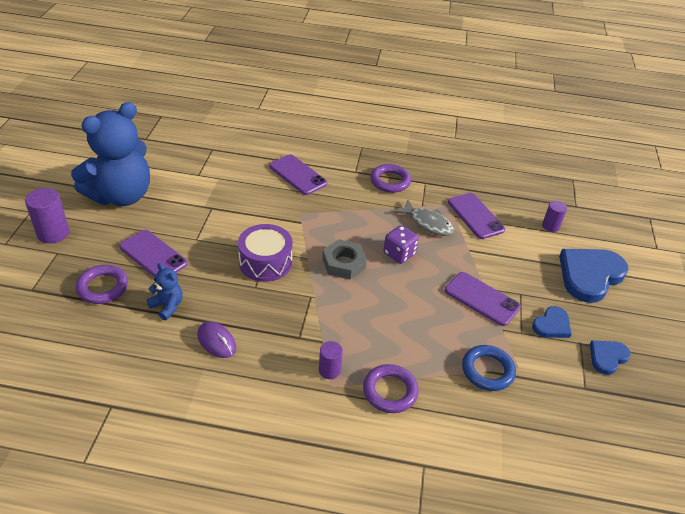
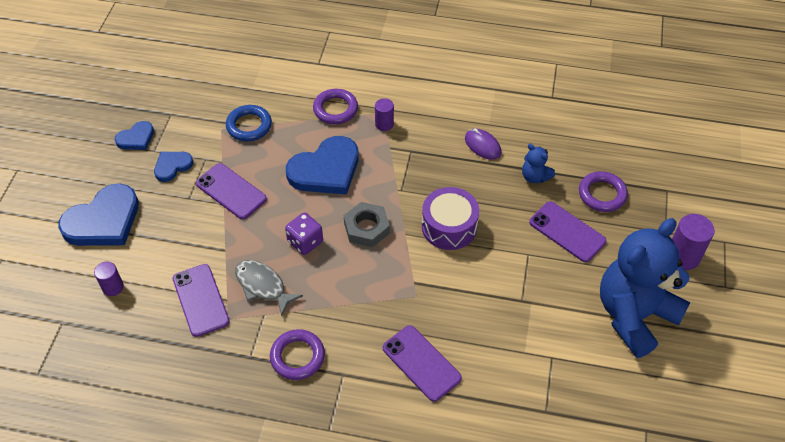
camera: 175 degrees left, 10 degrees up
(390, 318) = (326, 170): none -> blue heart

